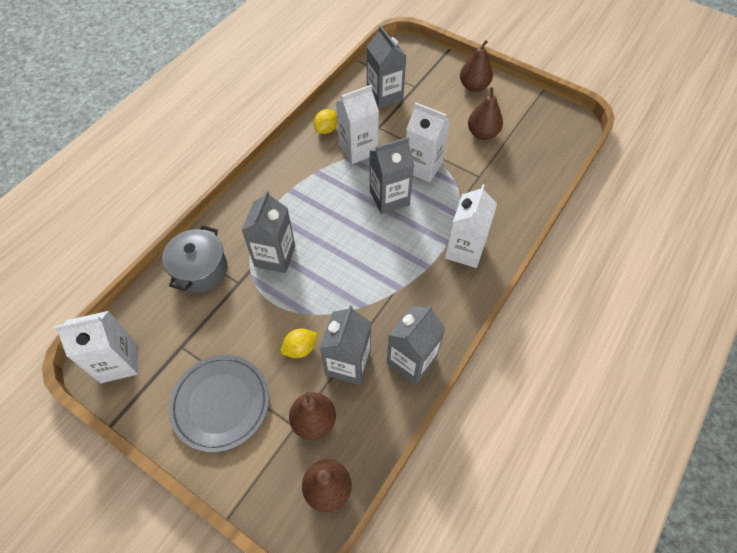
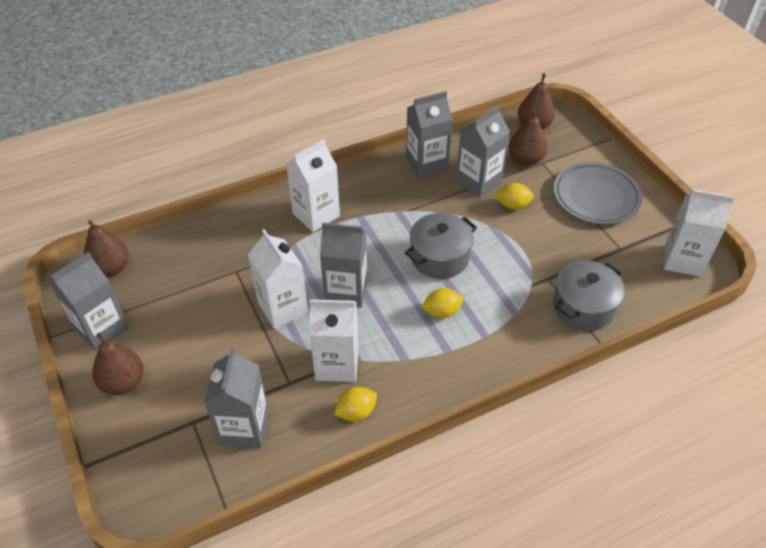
camera: 150 degrees left, 10 degrees down
(275, 256) = (500, 287): grey carton -> grey carton (101, 328)
(309, 215) = (441, 312): none -> yellow lemon
(337, 259) = (439, 257): none -> grey pot
(482, 133) = (182, 315): brown pear -> brown pear (111, 268)

